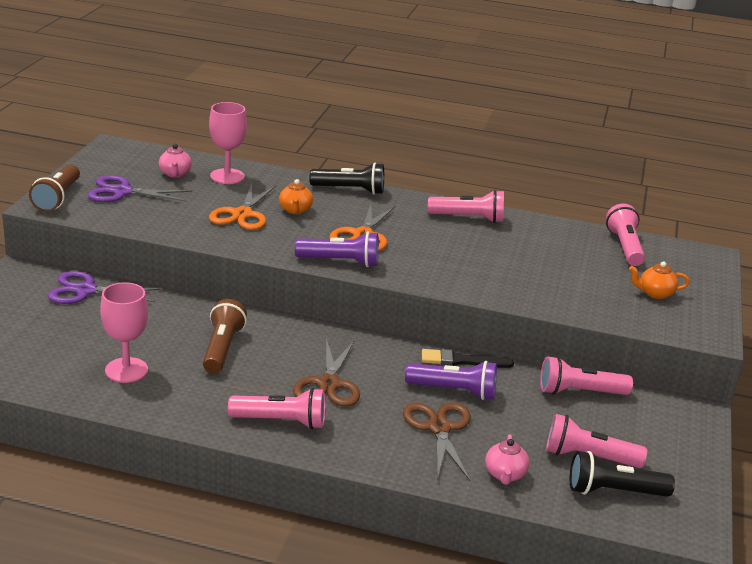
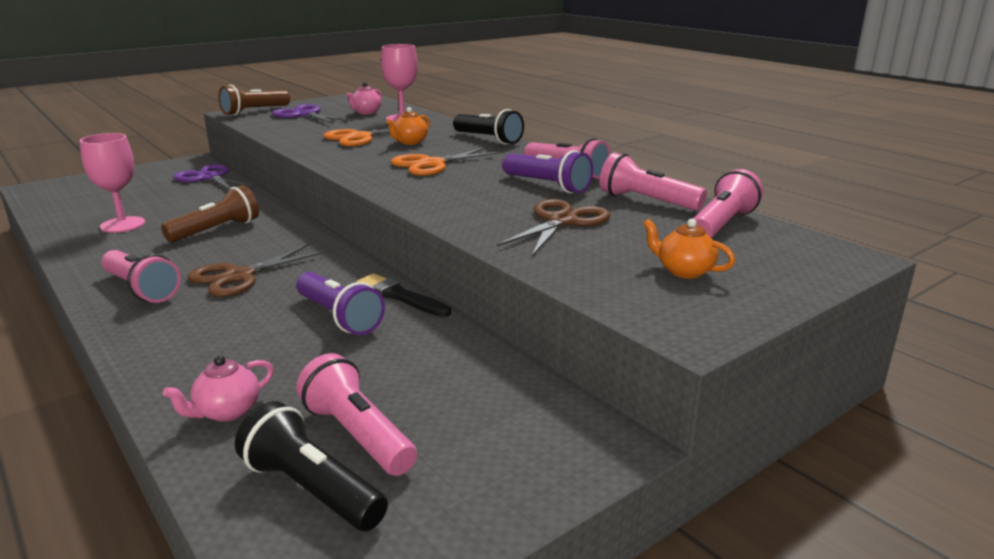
camera: 40 degrees right, 5 degrees down
(340, 262) = (369, 175): purple flashlight -> purple flashlight (547, 185)
(439, 428) = (256, 342): brown scissors -> brown scissors (562, 221)
(579, 392) = (478, 364): pink flashlight -> pink flashlight (646, 201)

